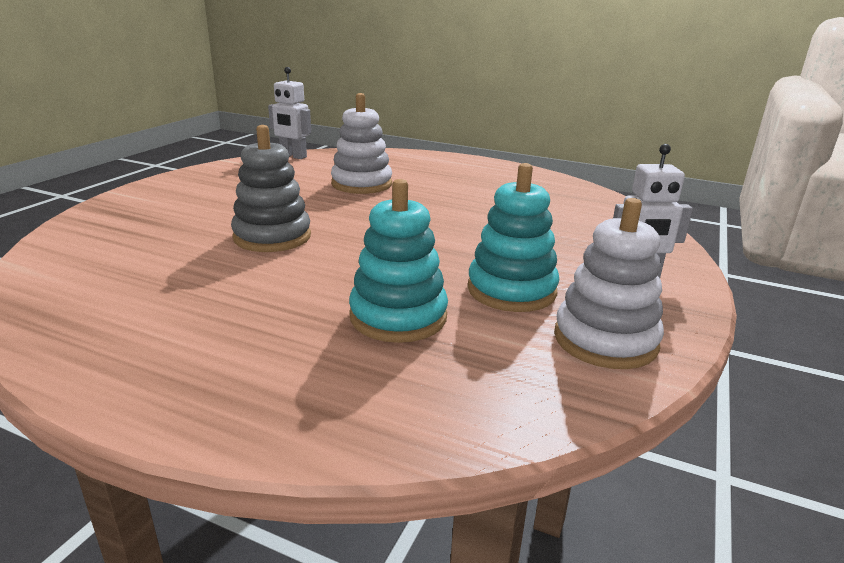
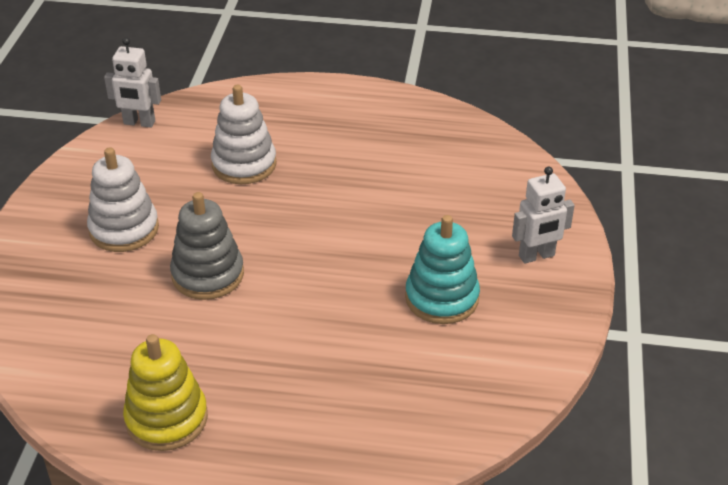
camera: 15 degrees left, 15 degrees up
(121, 331) = (166, 418): none -> yellow stacking toy
(398, 317) = (366, 350): turquoise stacking toy -> none
(605, 340) = (523, 338): white stacking toy -> white stacking toy (124, 229)

